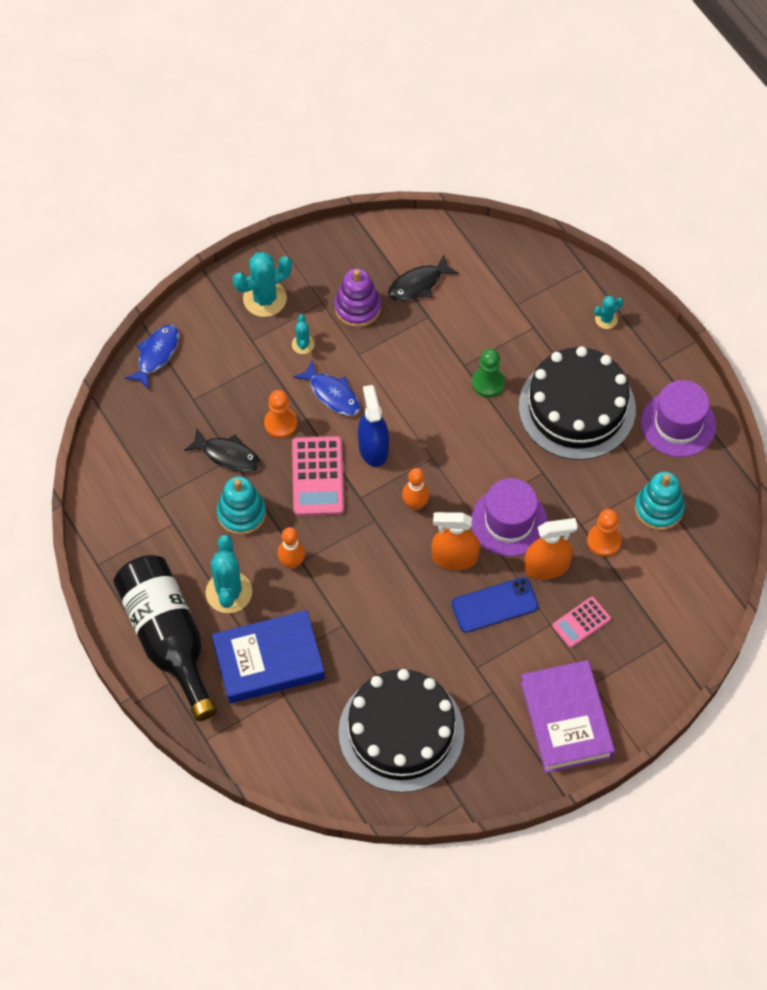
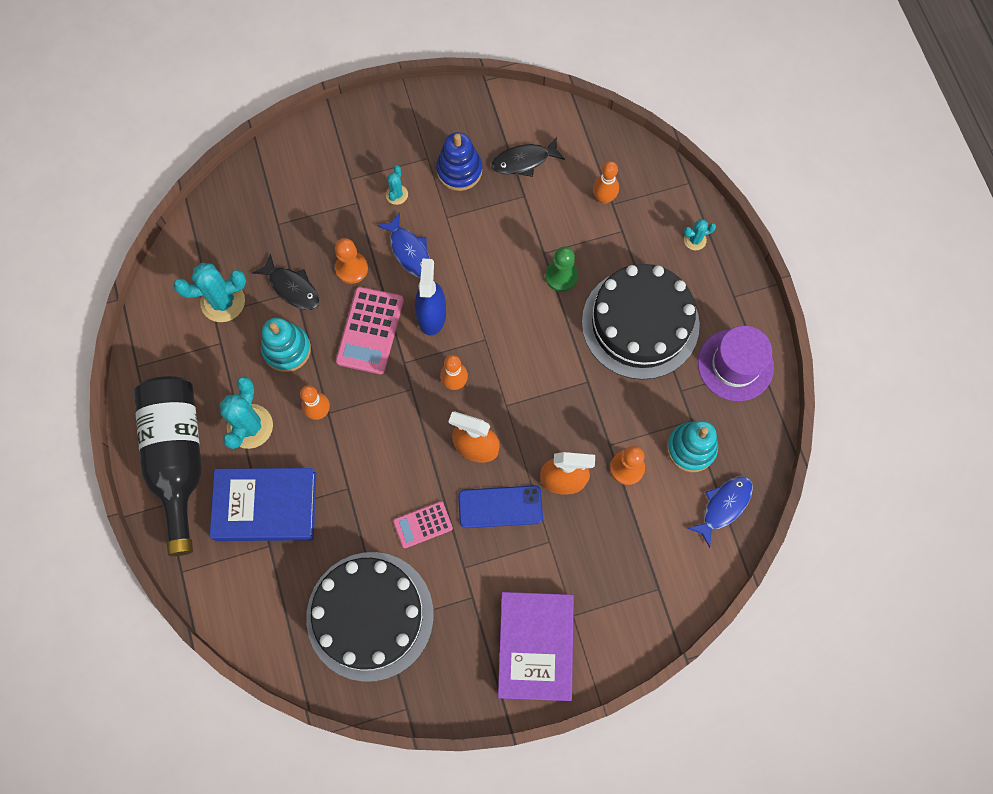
camera: 15 degrees right, 10 degrees up
(156, 354) = (257, 171): blue fish -> blue fish (723, 506)
(264, 299) = (375, 141): turquoise cactus -> turquoise cactus (223, 302)
(357, 307) = (459, 170): purple stacking toy -> blue stacking toy
(506, 301) = (603, 198): none -> orange bowling pin
(509, 521) = (540, 424): purple hat -> none
(581, 622) = (580, 547): pink calculator -> pink calculator (423, 524)

